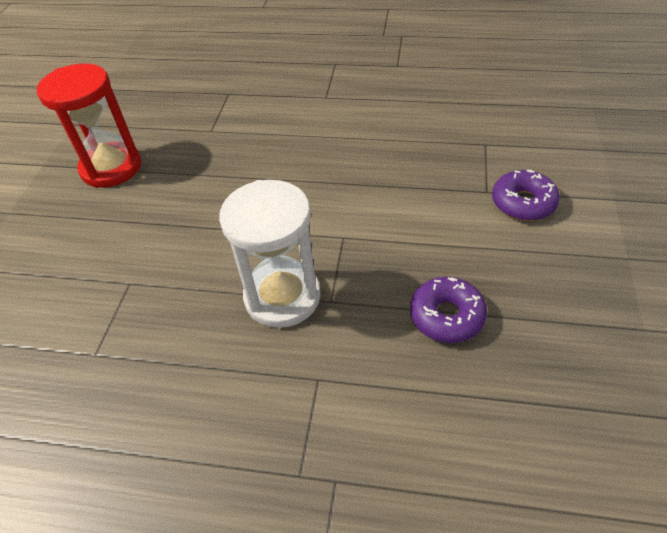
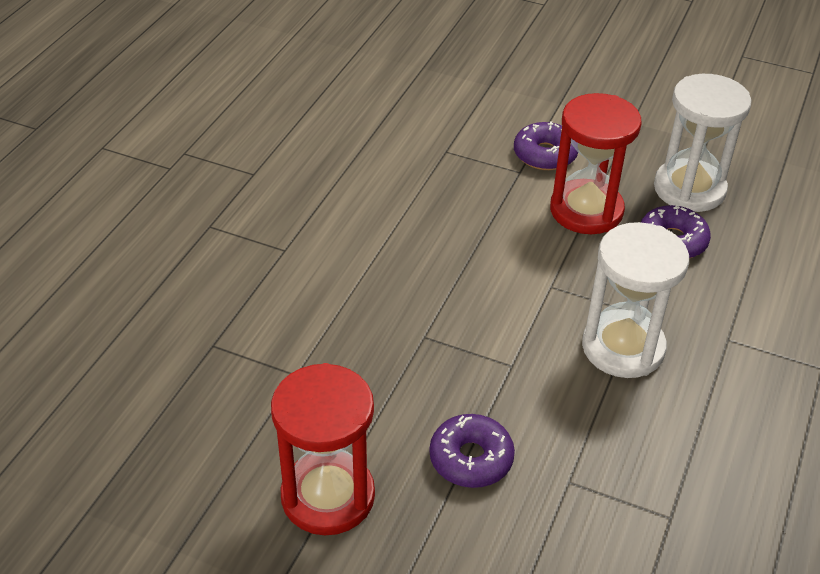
camera: 80 degrees left, 5 degrees down
(147, 225) = (471, 459): none -> purple donut
(457, 244) = (586, 210): none -> red hourglass
(542, 321) = (689, 189): none -> white hourglass

